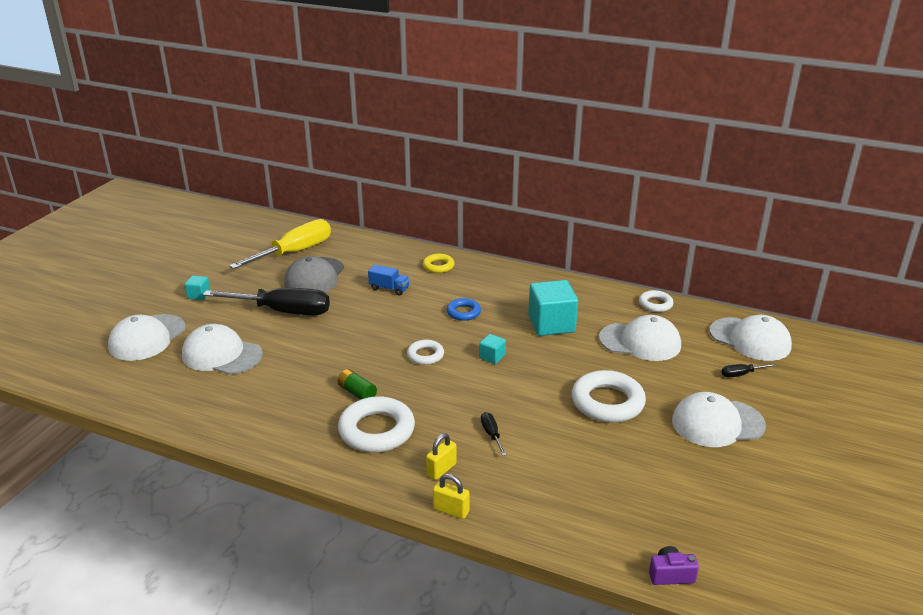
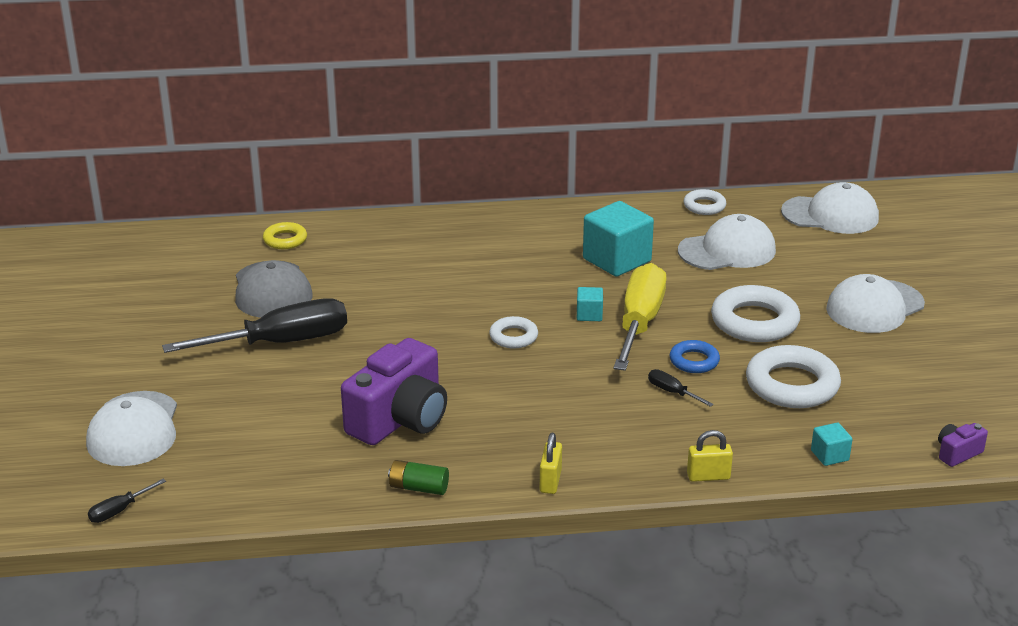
camera: 30 degrees left, 0 degrees up
(199, 295) = (139, 358): turquoise cube -> turquoise cube (829, 455)
(222, 355) = (262, 416): white cap -> none
(294, 252) = (207, 268): yellow screwdriver -> yellow screwdriver (639, 323)
(295, 387) = (400, 419): none -> purple camera
(357, 393) = (480, 401): green battery -> green battery (418, 488)
(376, 430) = (547, 431): white ring -> white ring (792, 385)
(389, 289) = (385, 276): blue truck -> none
(438, 266) = (416, 233): yellow ring -> yellow ring (285, 240)
(441, 470) = (658, 443): yellow padlock -> yellow padlock (550, 481)
(463, 312) = (505, 277): blue ring -> blue ring (694, 361)
(741, 374) = (853, 253): black screwdriver -> black screwdriver (119, 510)

